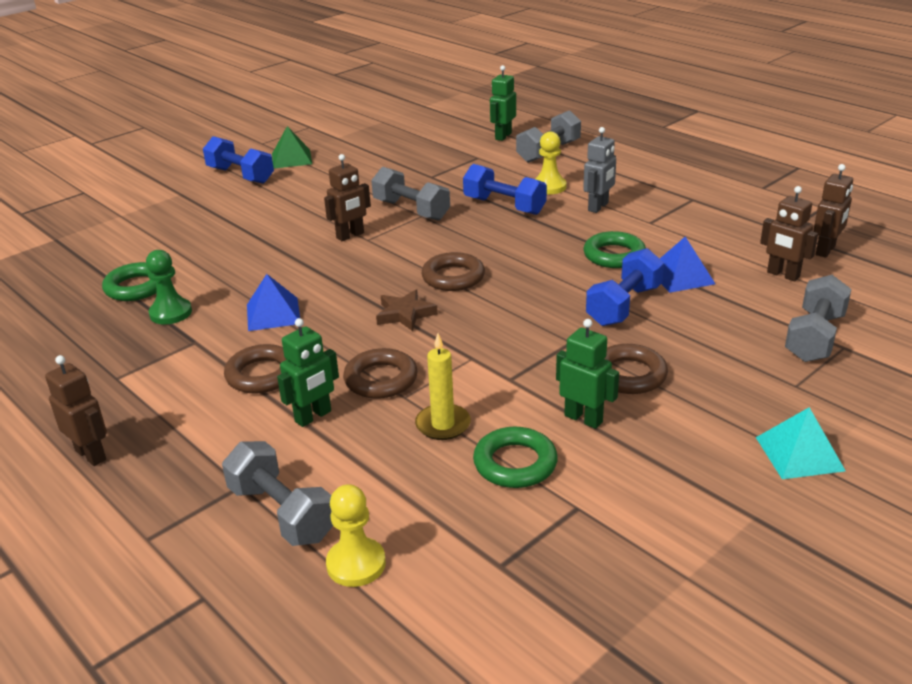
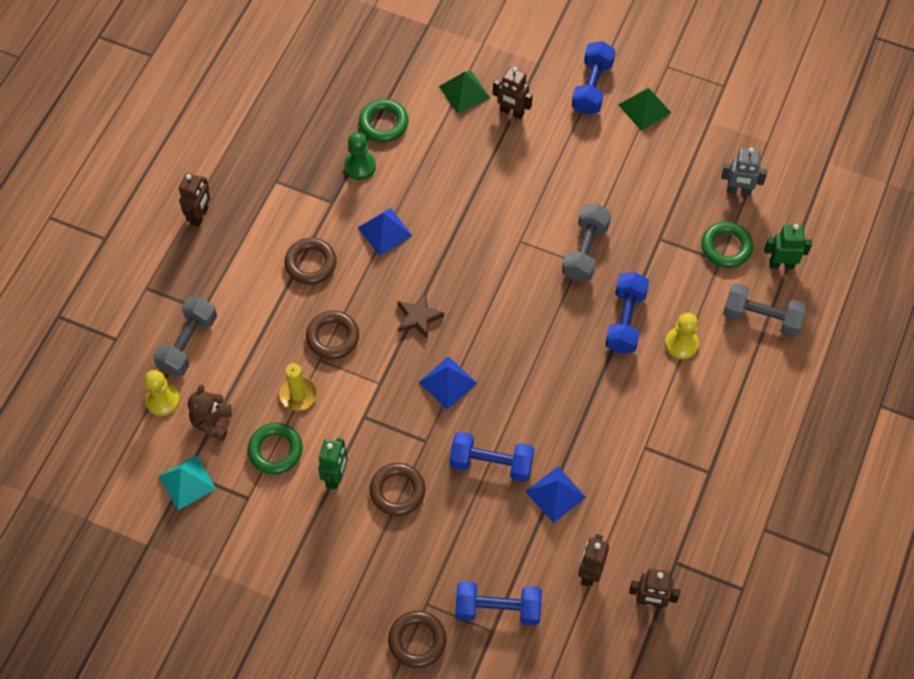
camera: 65 degrees right, 30 degrees up
(161, 235) = (464, 92): none -> green pyramid
(313, 417) = (279, 316): green robot -> none
(350, 236) = (520, 226): brown robot -> brown robot (512, 112)
(431, 517) = (212, 422): none -> brown teddy bear
(453, 277) = (485, 328): brown ring -> brown ring (417, 640)
(503, 312) = (447, 382): none -> blue pyramid
(598, 207) = (657, 397): grey robot -> grey robot (738, 190)
(614, 255) = (570, 434): green ring -> green ring (726, 247)
(799, 454) = (346, 616): turquoise pyramid -> turquoise pyramid (187, 482)
(814, 337) = (498, 609): grey dumbbell -> blue dumbbell

